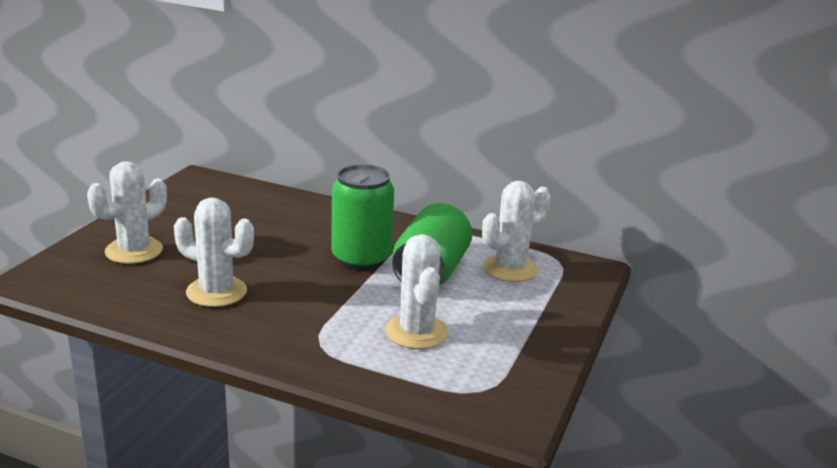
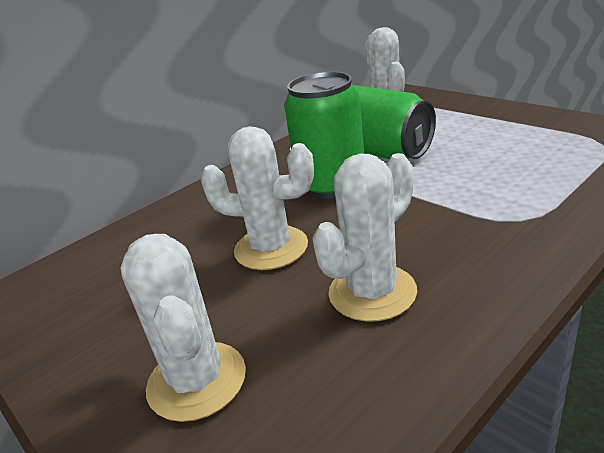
camera: 60 degrees left, 5 degrees up
(416, 332) = (496, 165): white cactus -> white cactus (271, 248)

